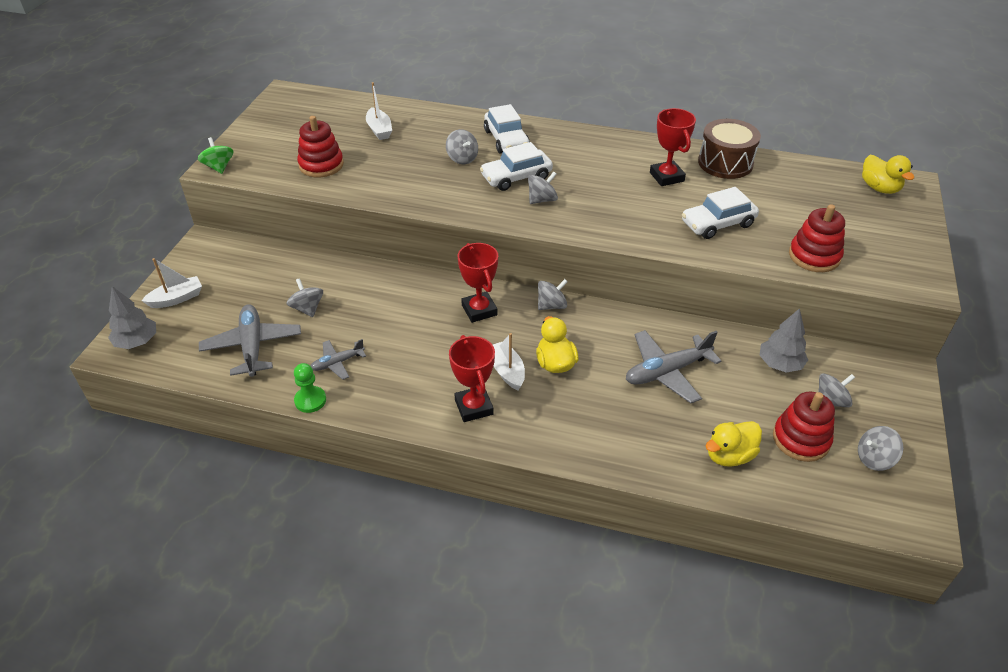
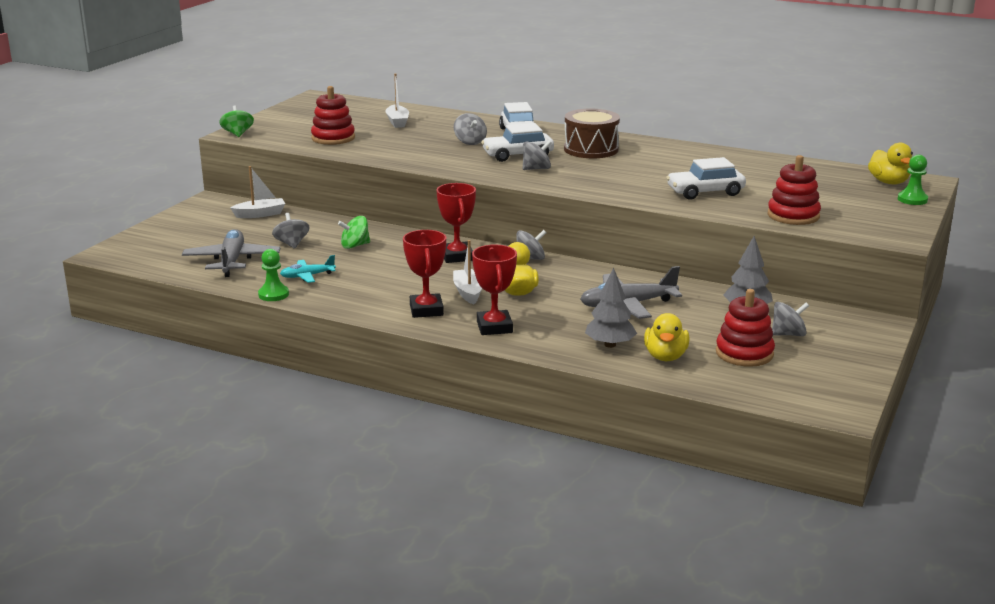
camera: 10 degrees right, 20 degrees down
(137, 342) = (127, 251): grey tree -> grey tree (610, 345)
(177, 298) = (172, 230): white boat -> white boat (260, 214)
(337, 363) = (307, 276): grey plane -> turquoise plane
(372, 304) = (355, 245): none -> green spinning top
(666, 177) = (669, 163): red trophy -> red trophy (494, 327)
(725, 163) = (734, 159): brown drum -> brown drum (591, 149)
(729, 455) = (665, 356): yellow duck -> yellow duck turned 60 degrees counterclockwise
(874, 459) = (815, 370): grey spinning top -> none
(911, 215) = (912, 199): none -> green pawn

